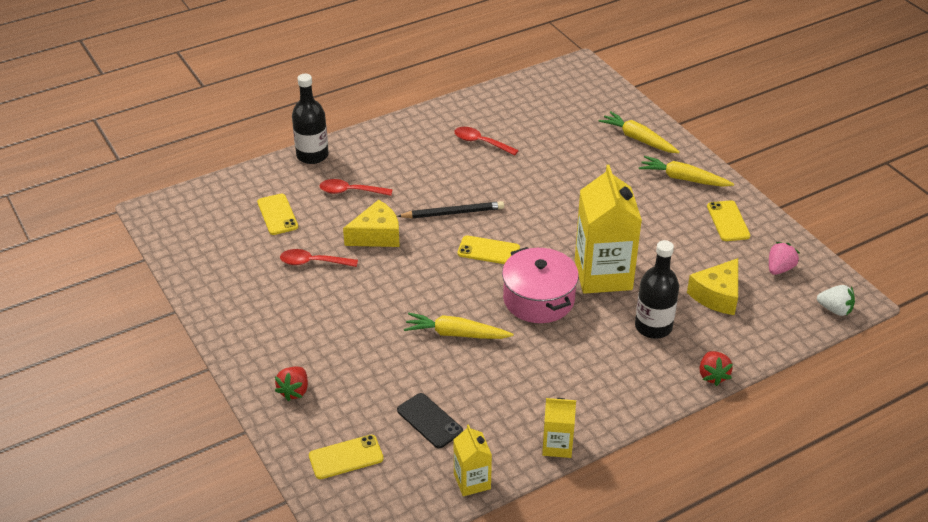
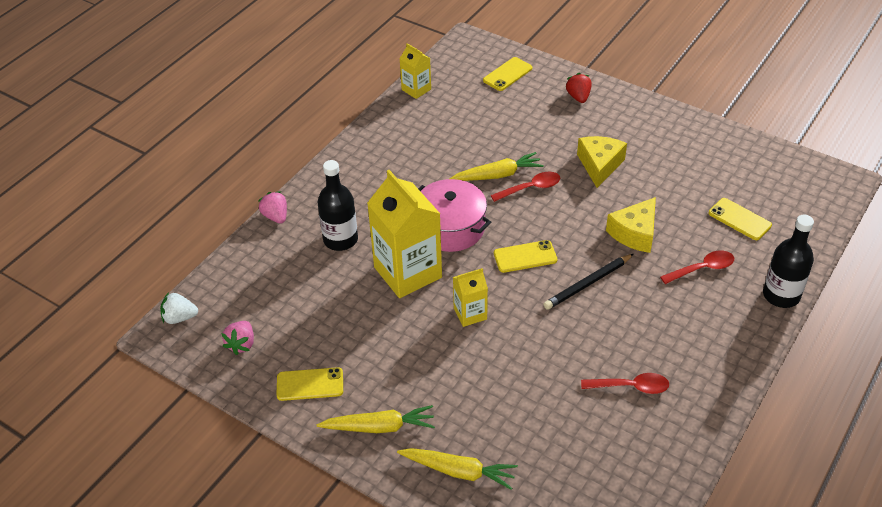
camera: 155 degrees right, 5 degrees up
(313, 262) = (662, 189): red spoon -> red spoon (530, 188)
(429, 421) = (470, 112): black phone -> none
(557, 445) = (372, 128): yellow carton -> yellow carton (470, 313)
(712, 375) = (276, 216): red strawberry -> pink strawberry
(717, 295) = (294, 291): yellow cheese -> yellow cheese (599, 165)
(728, 221) = (310, 384): yellow phone -> yellow phone turned 60 degrees counterclockwise

